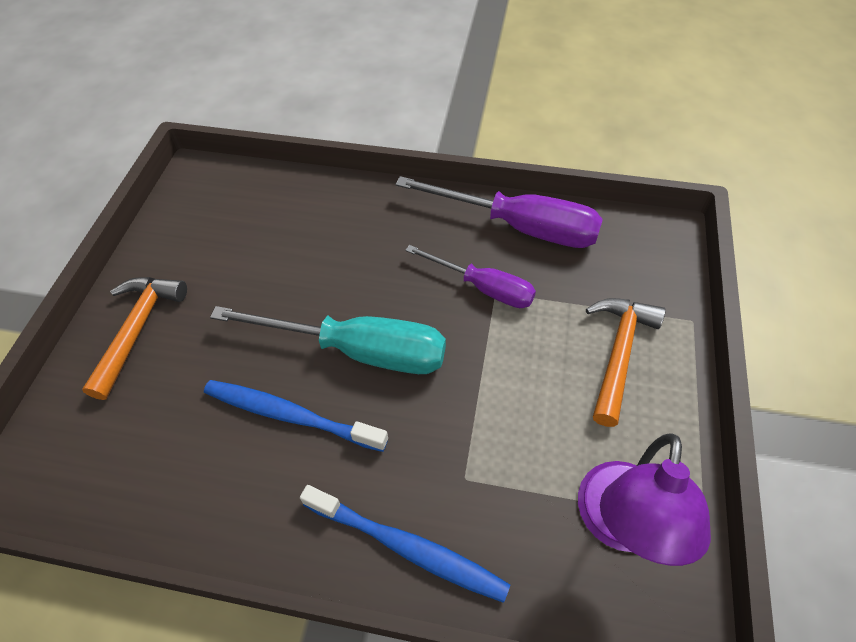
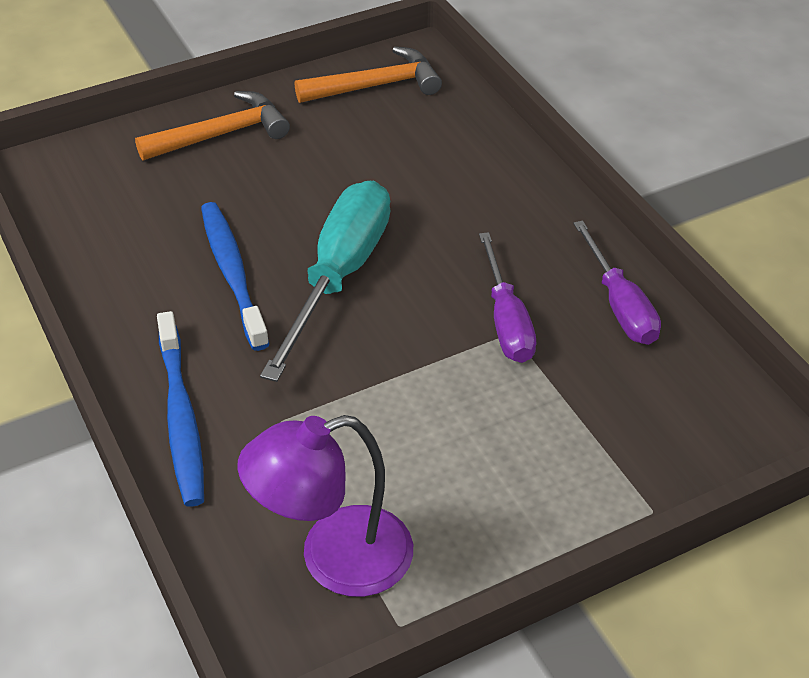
camera: 50 degrees right, 10 degrees down
(358, 350) = (339, 276): turquoise screwdriver -> turquoise screwdriver turned 135 degrees counterclockwise
(519, 227) = (619, 305): purple screwdriver -> purple screwdriver, size x0.63
(618, 354) = (537, 467): orange hammer -> orange hammer (376, 86)

